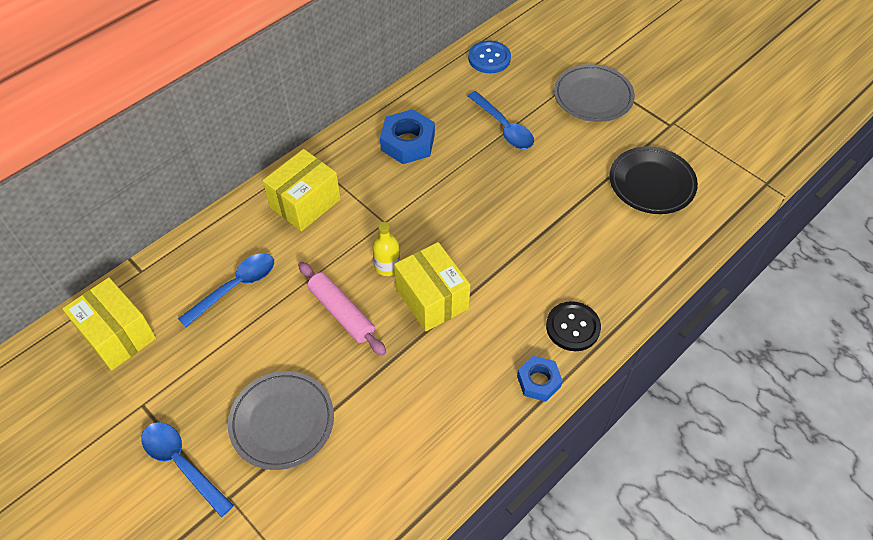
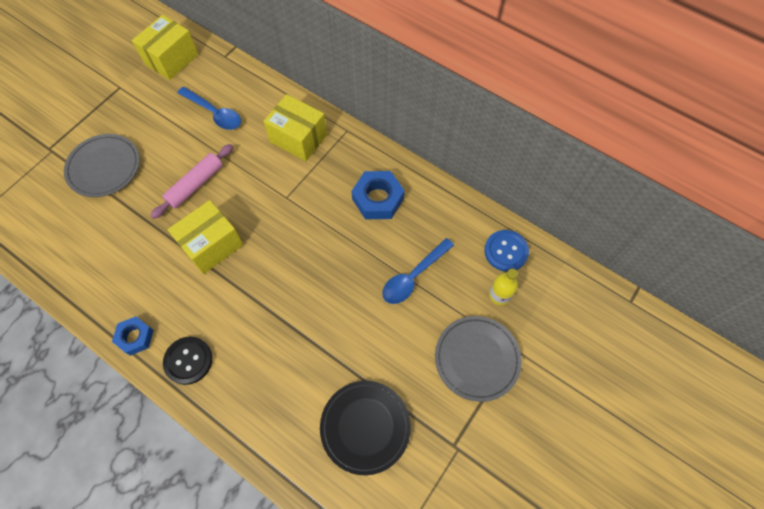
camera: 80 degrees right, 10 degrees up
(182, 464) = (76, 120): blue spoon -> none
(387, 266) = (241, 207): yellow bottle -> yellow bottle (499, 295)

